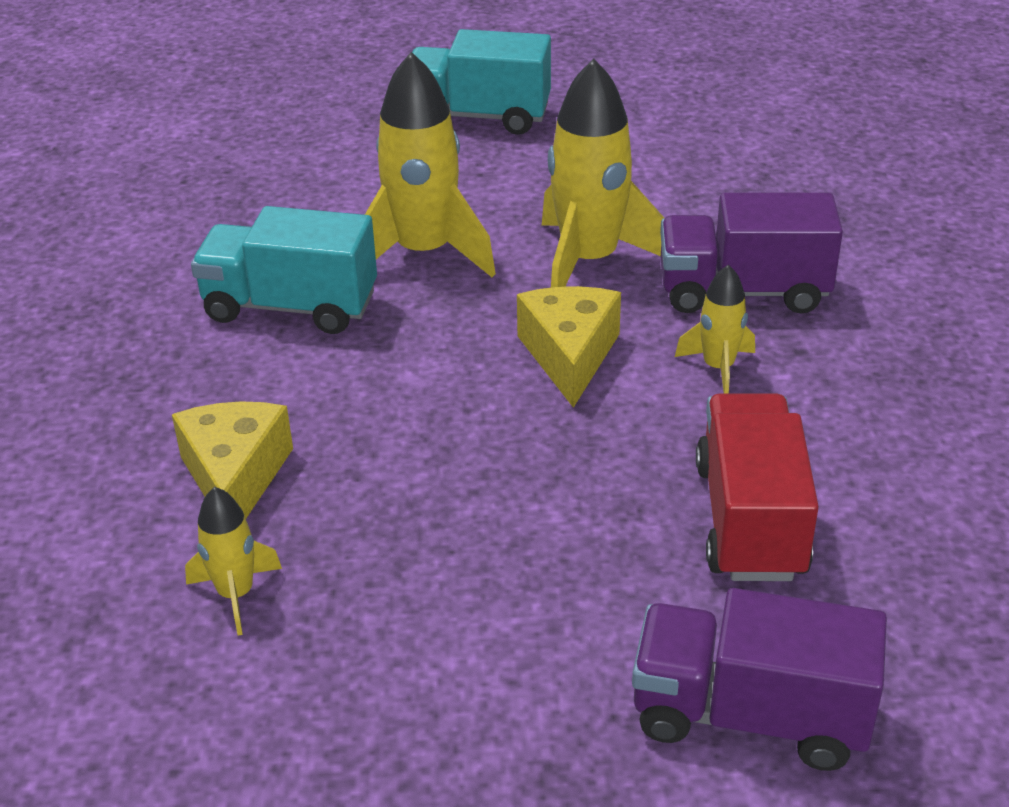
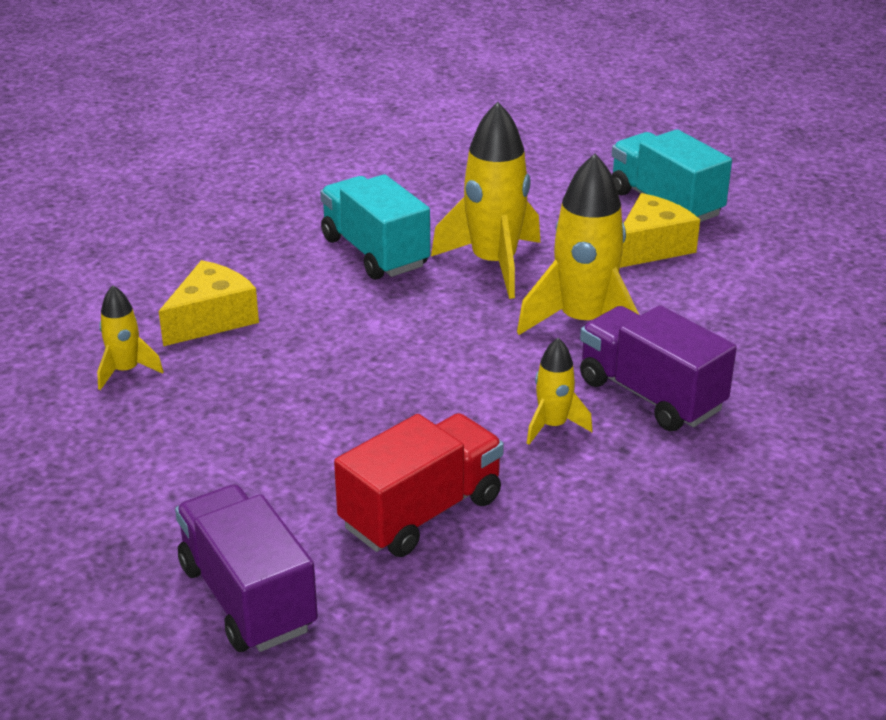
camera: 45 degrees right, 5 degrees down
(569, 355) = (478, 365): yellow cheese -> yellow cheese (651, 247)

